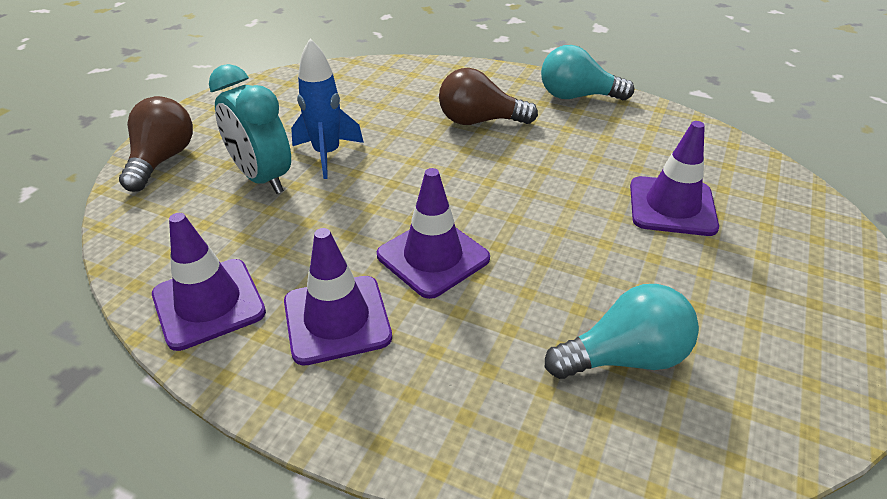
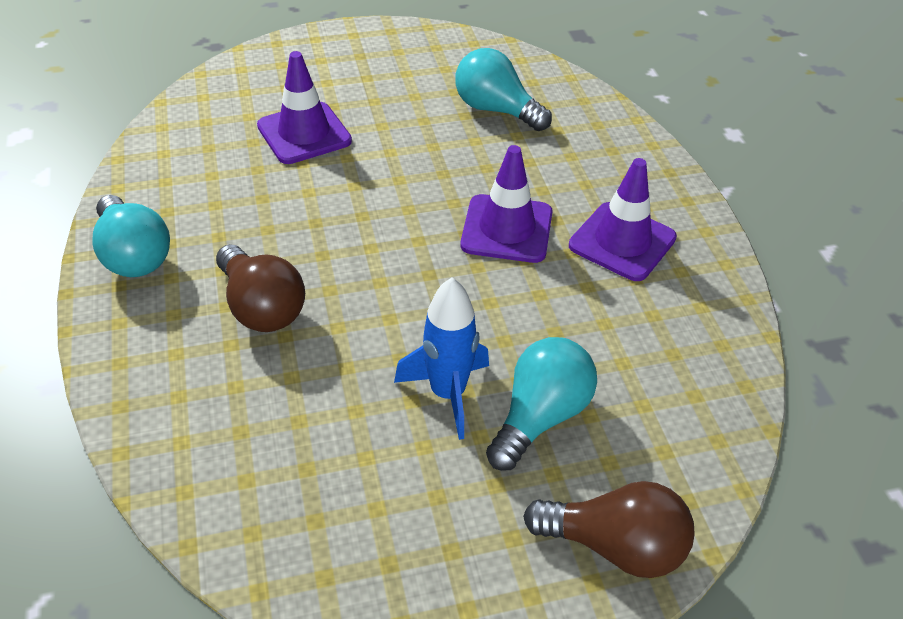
camera: 130 degrees left, 5 degrees up
(162, 160) = (615, 546): brown light bulb -> brown light bulb turned 135 degrees counterclockwise
(209, 303) = (699, 320): purple traffic cone -> none
(262, 178) = (540, 416): turquoise clock -> turquoise light bulb

